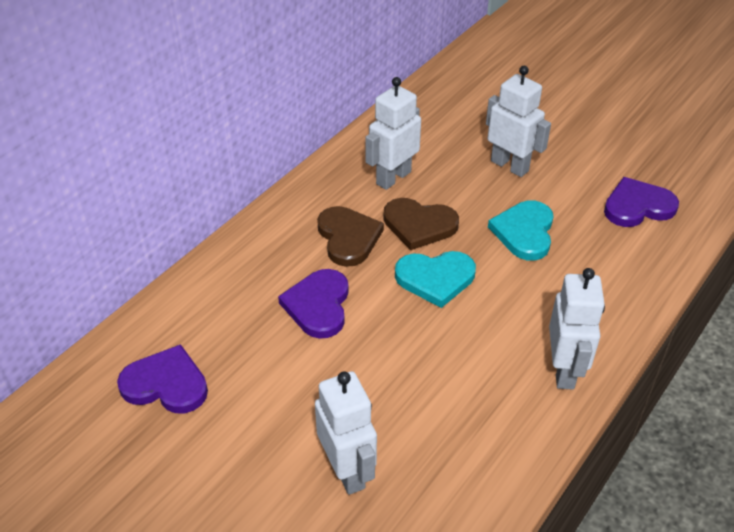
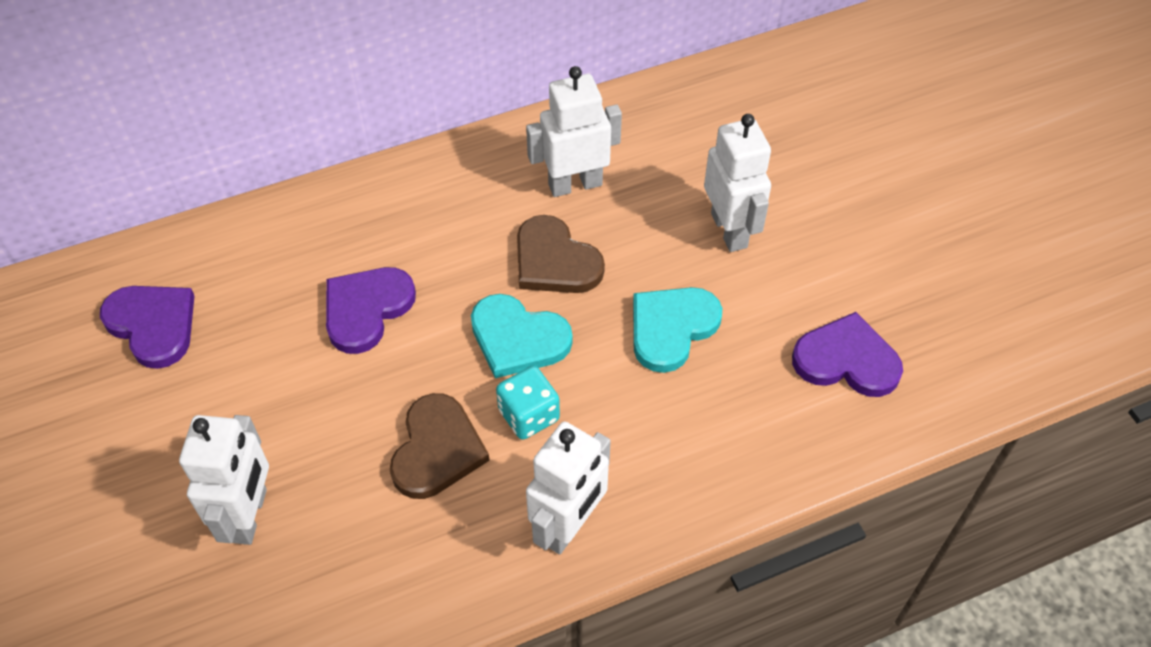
camera: 30 degrees right, 10 degrees up
(348, 238) = (463, 240): brown heart -> brown heart (437, 450)
(482, 319) = (529, 415): none -> turquoise dice

